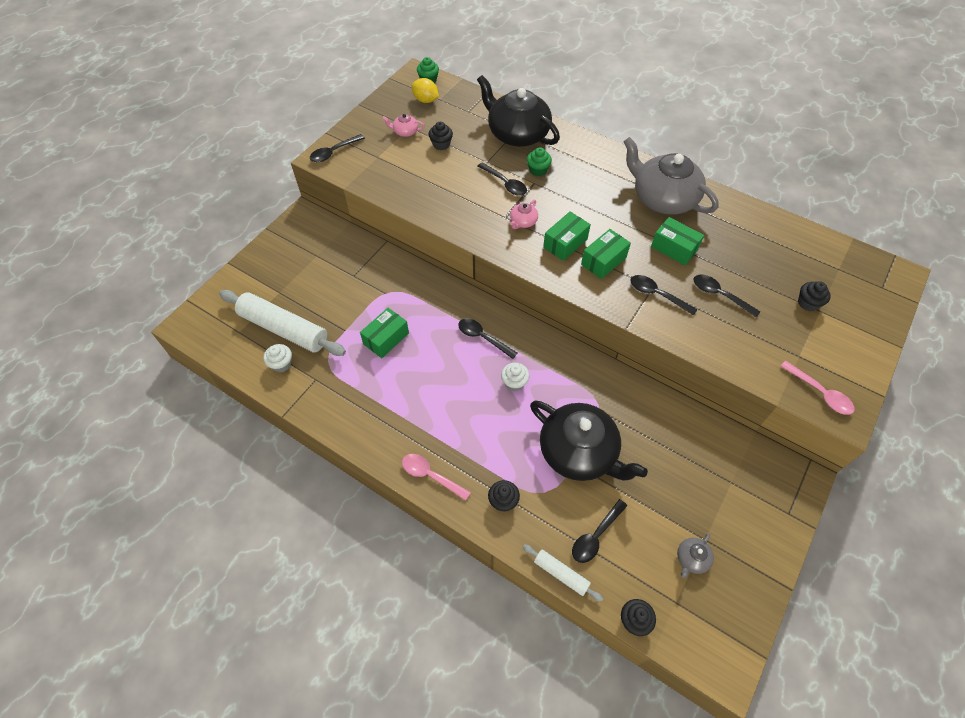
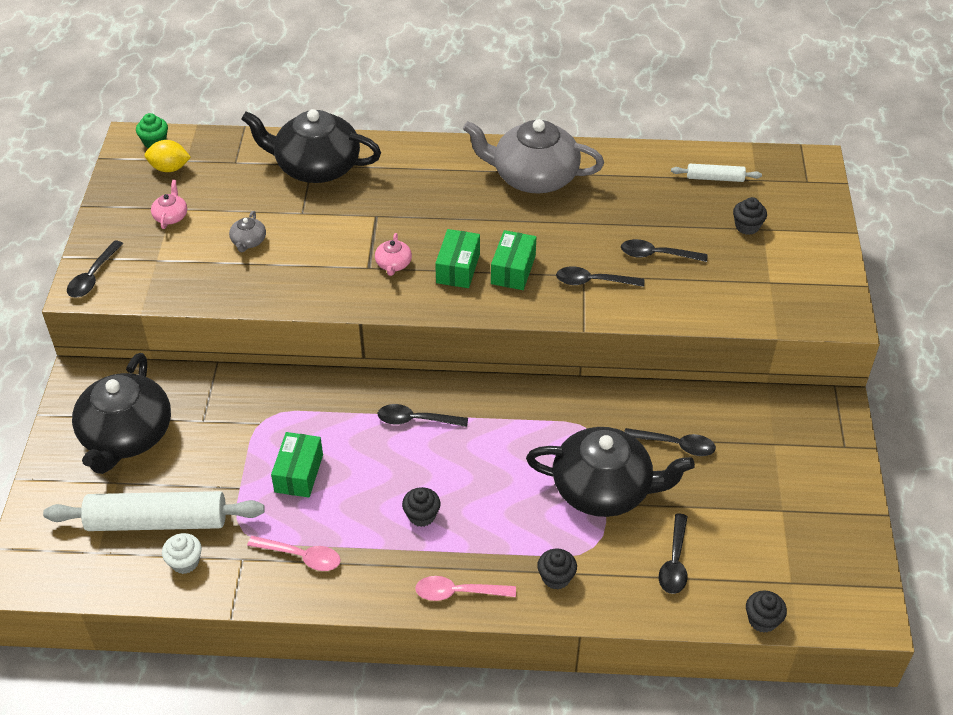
camera: 30 degrees left, 10 degrees down
(304, 264) = (126, 435): none -> black teapot
(405, 132) = (171, 216): pink teapot -> pink teapot turned 120 degrees clockwise
(441, 144) = (229, 214): black cupcake -> black cupcake (422, 516)
(505, 183) = (342, 229): black spoon -> black spoon (676, 445)
(514, 383) = (485, 451): white cupcake -> none
(538, 170) = (370, 199): green cupcake -> none
(561, 574) = (663, 616): white rolling pin -> white rolling pin (715, 178)
(674, 248) = (579, 226): green box -> none
(691, 559) = (781, 535): grey teapot -> grey teapot (248, 241)
(820, 393) = (809, 309): pink spoon -> pink spoon (301, 556)

